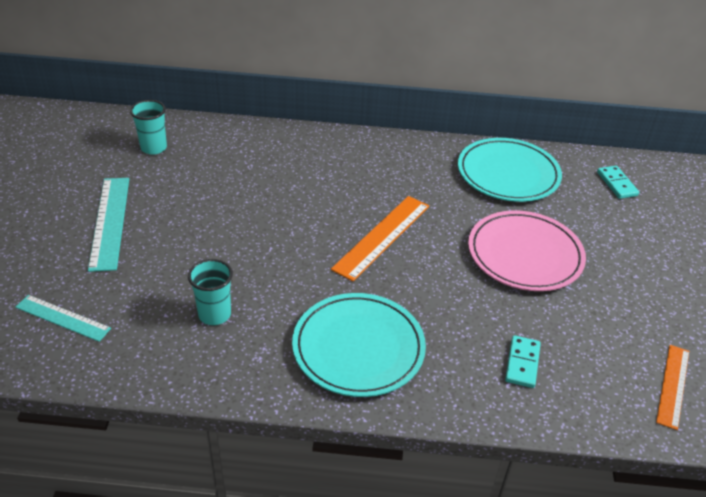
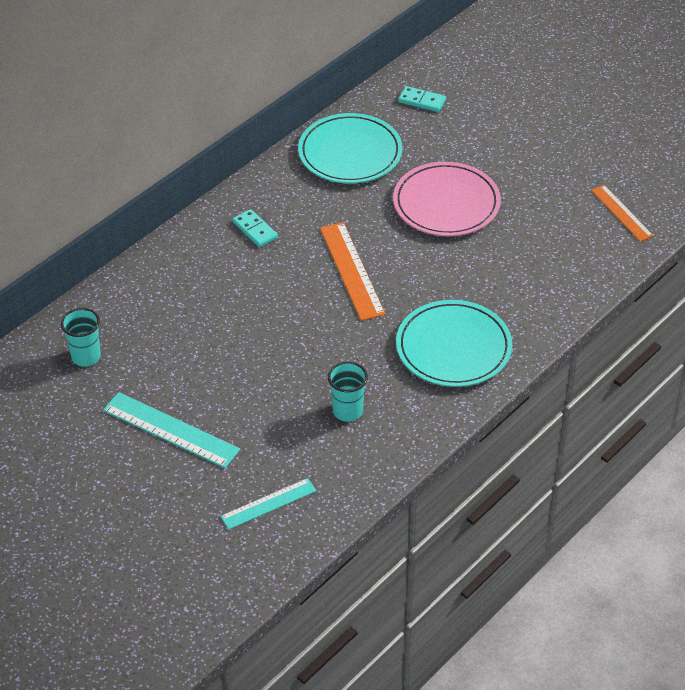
camera: 50 degrees left, 5 degrees up
(522, 363) = (542, 272): turquoise domino -> turquoise domino (255, 230)

